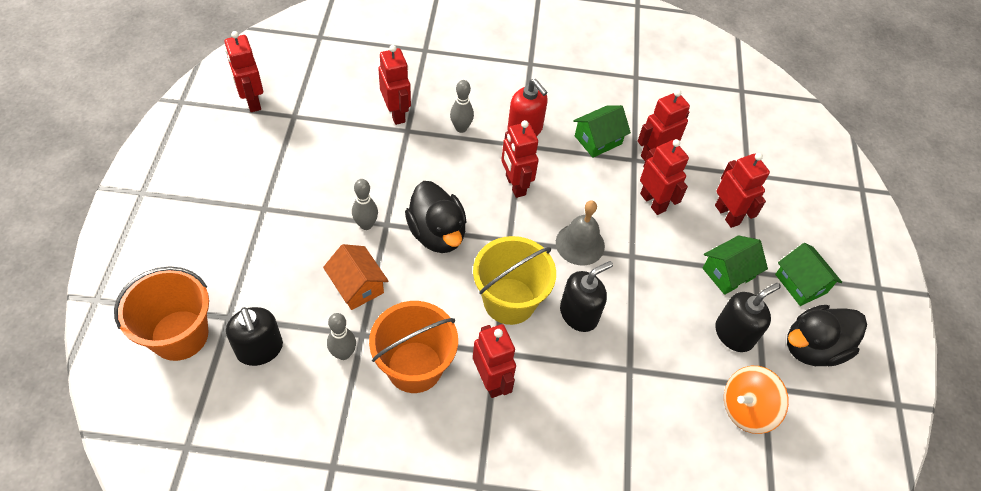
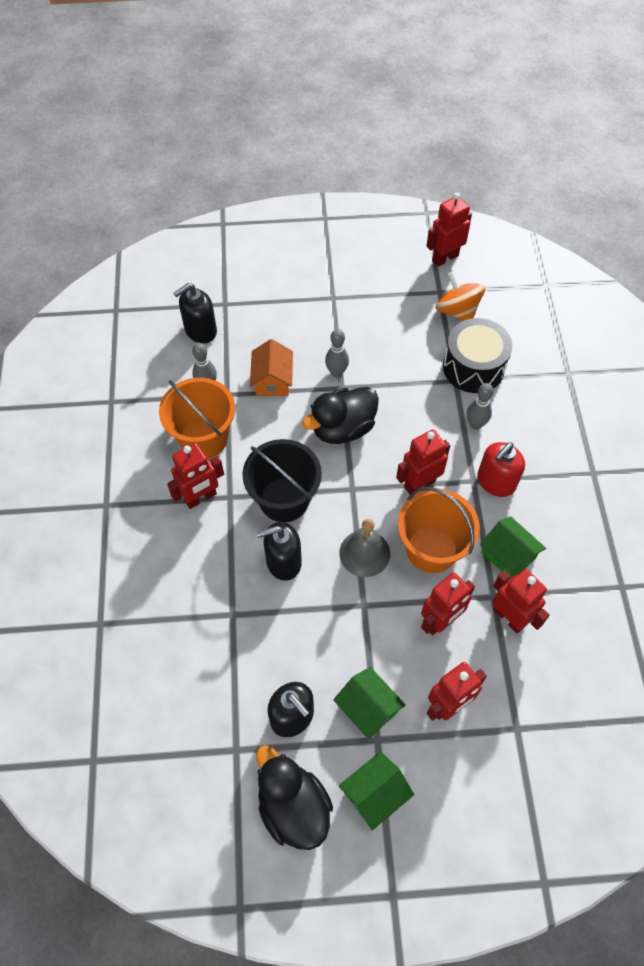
camera: 85 degrees right, 5 degrees up
(179, 335) = (203, 279): orange bucket -> orange bucket (431, 549)
(357, 286) = (272, 380): orange house -> orange house turned 45 degrees counterclockwise
(396, 113) = (473, 367): red robot -> black drum
(509, 301) = (284, 499): yellow bucket -> black bucket
(579, 314) = (283, 562): black soap dispenser -> black soap dispenser turned 120 degrees clockwise
(746, 409) = (208, 731): orange spinning top -> orange spinning top (457, 311)

